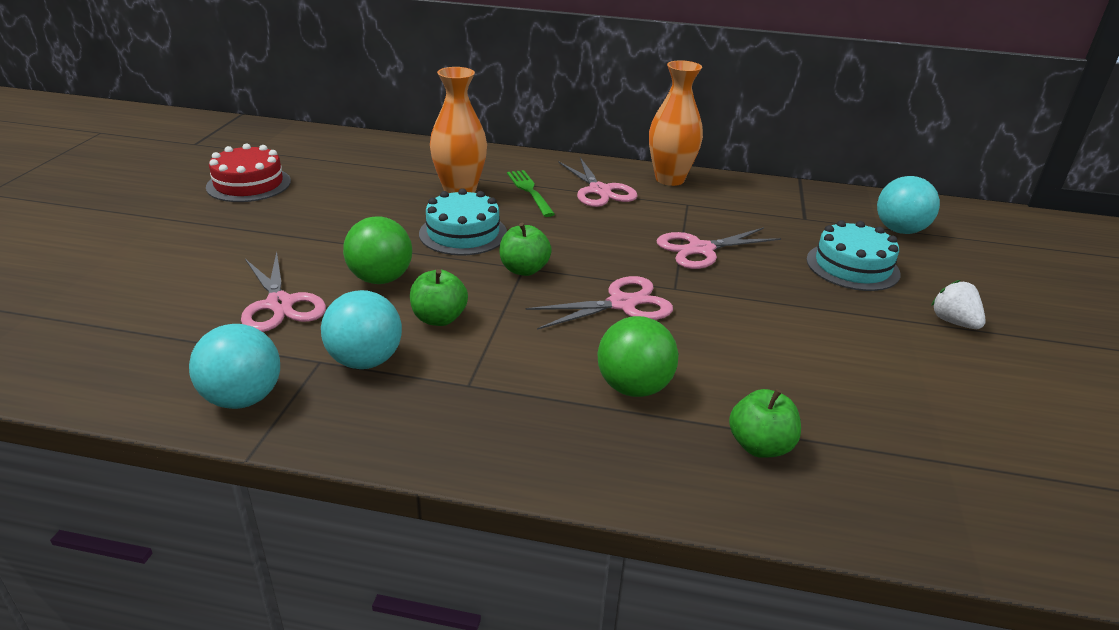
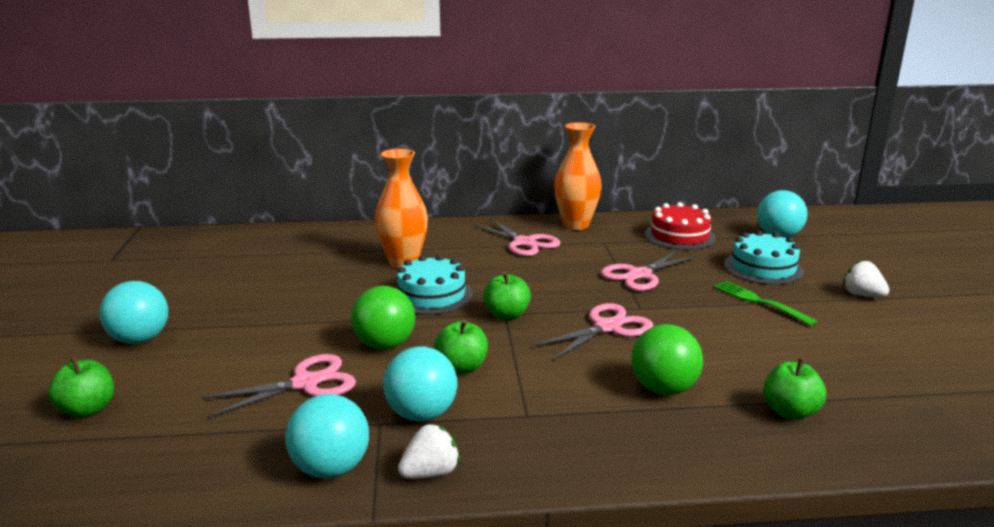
camera: 15 degrees left, 10 degrees down
(77, 291) = (87, 410): none -> green apple
(166, 229) = (140, 339): none -> turquoise ball
(249, 184) = (195, 286): red cake -> red cake (679, 236)
(280, 304) = (305, 383): pink scissors -> pink scissors turned 75 degrees counterclockwise
(331, 425) = (430, 473): none -> white strawberry
(530, 191) = (465, 252): green fork -> green fork (759, 302)

